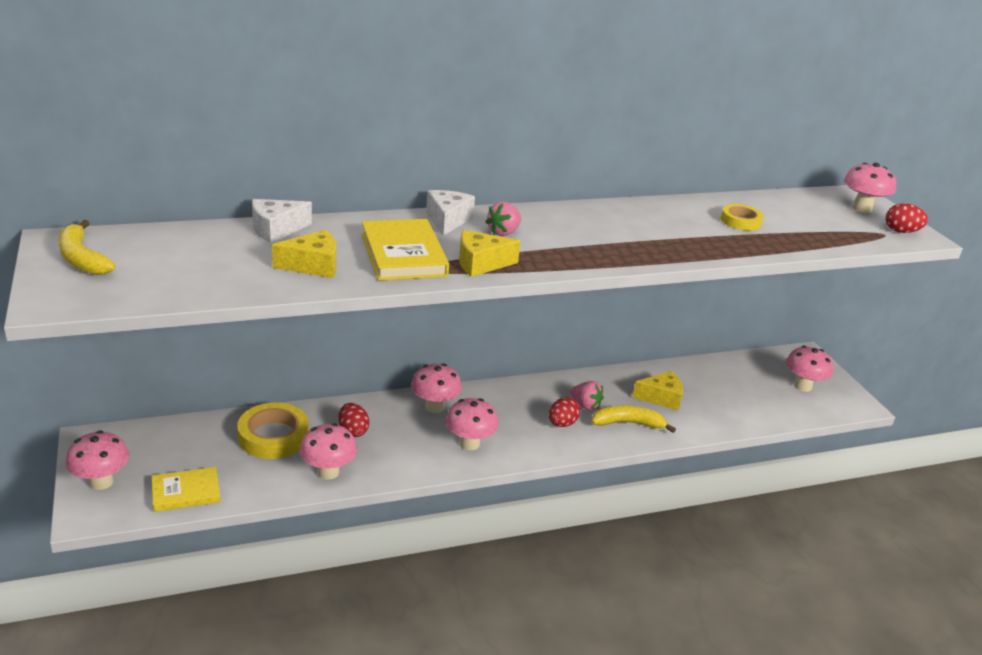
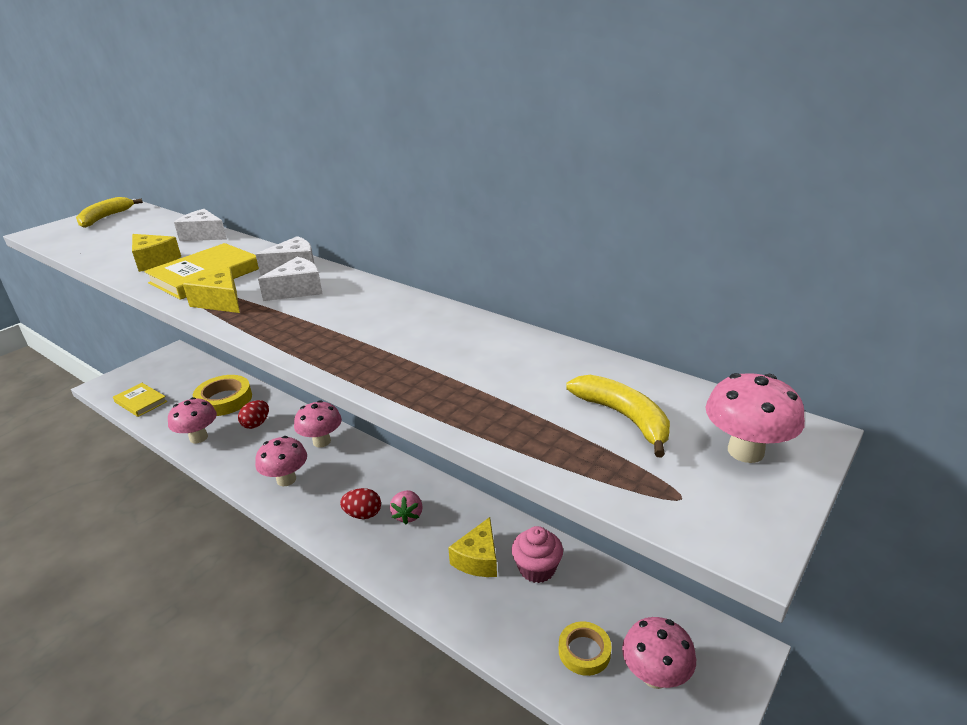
camera: 60 degrees right, 0 degrees up
(101, 482) = (134, 374): pink mushroom -> none
(503, 232) = (298, 290): pink strawberry -> white cheese
(628, 423) = (405, 555): yellow banana -> yellow banana (624, 417)
(661, 398) = (478, 559): yellow cheese -> yellow cheese turned 60 degrees clockwise
(691, 382) = (537, 568): none -> pink cupcake
(741, 221) = (518, 378): yellow tape -> yellow tape (584, 651)
(901, 231) = (723, 511): red egg -> none

